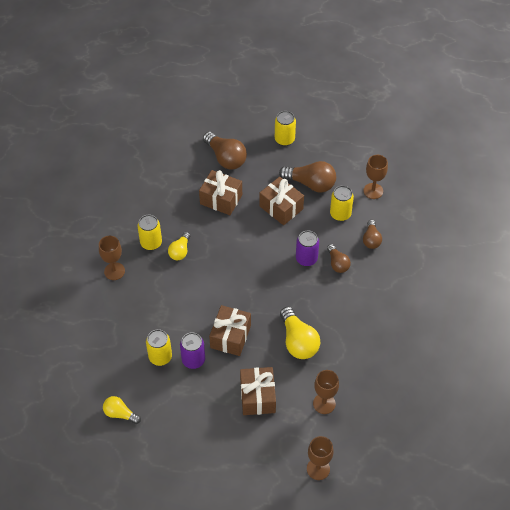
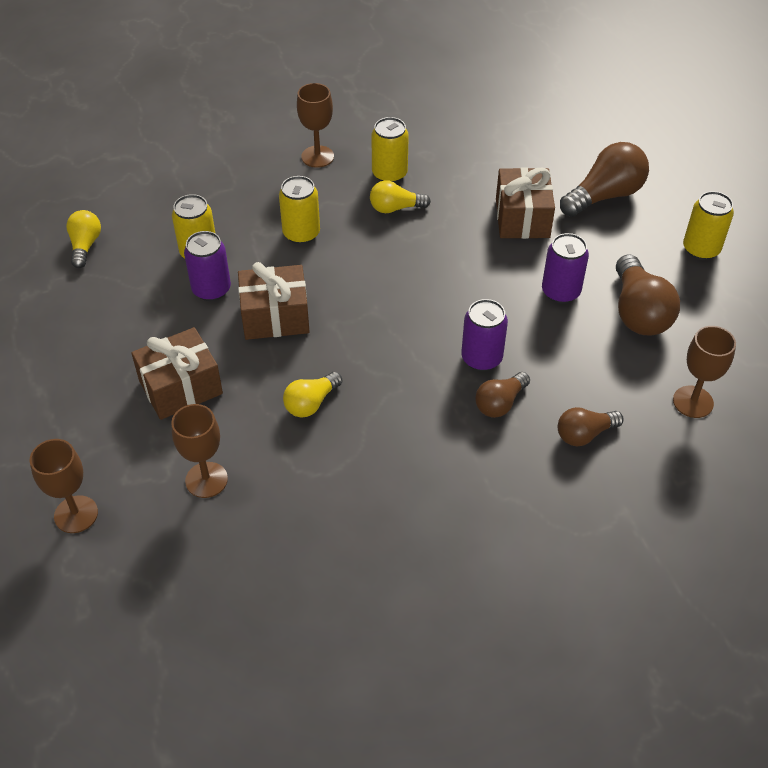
camera: 65 degrees right, 5 degrees down
(225, 158) = (604, 196): brown light bulb -> brown light bulb turned 150 degrees counterclockwise
(281, 207) = (560, 292): brown gift -> purple can
(298, 341) = (311, 403): yellow light bulb -> yellow light bulb, size x0.60
(340, 214) = (606, 372): yellow can -> yellow can (301, 234)

